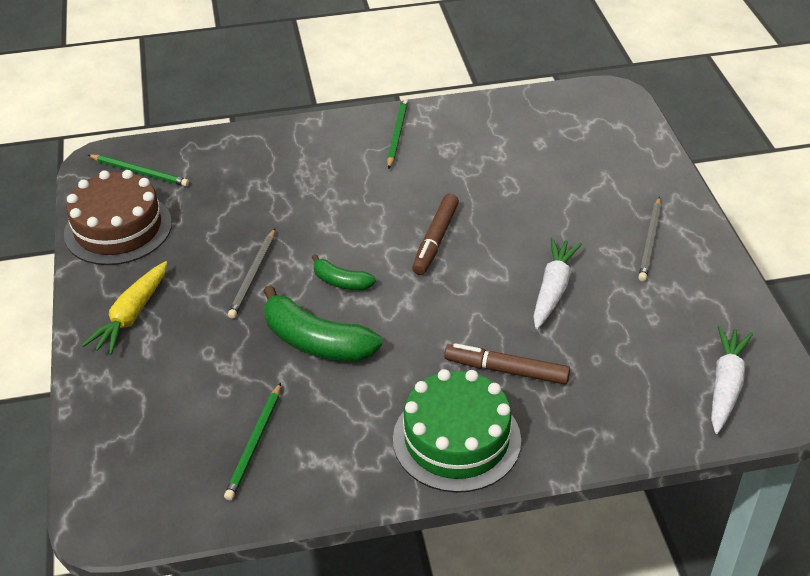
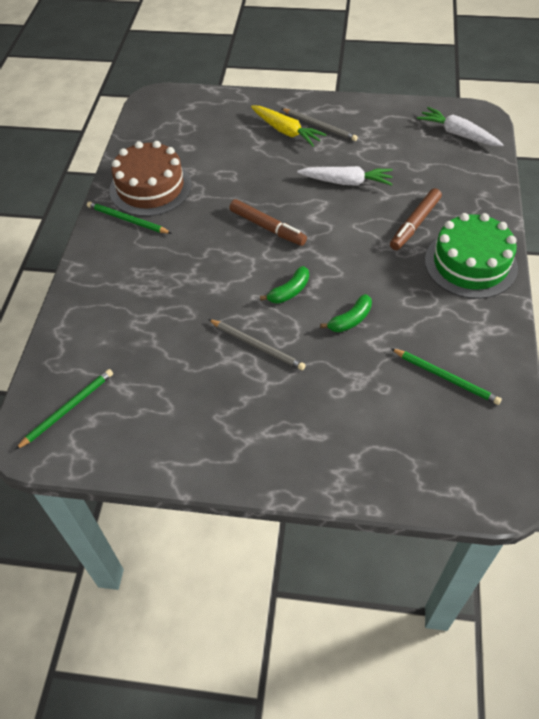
camera: 70 degrees left, 10 degrees up
(118, 228) = (144, 438): brown cake -> brown cake (150, 187)
(132, 315) = (270, 442): yellow carrot -> yellow carrot (286, 131)
(316, 341) = (350, 320): green banana -> green banana, size x0.54
(553, 289) = (346, 182): white carrot -> white carrot turned 150 degrees clockwise

